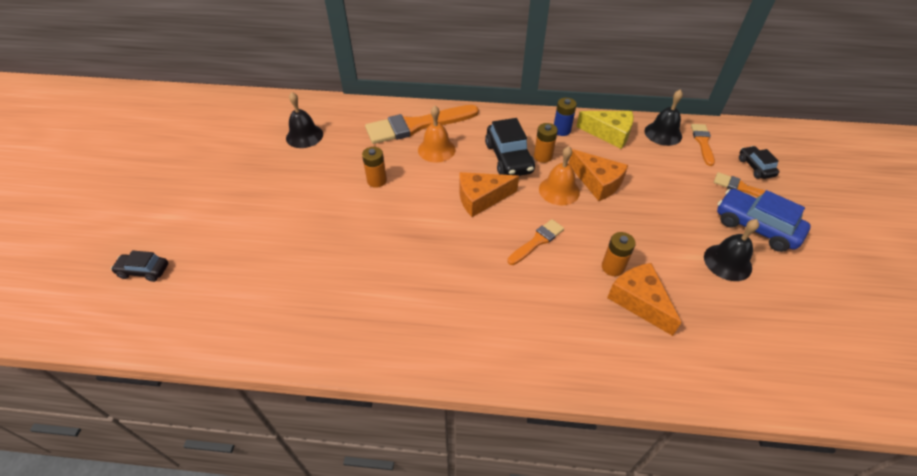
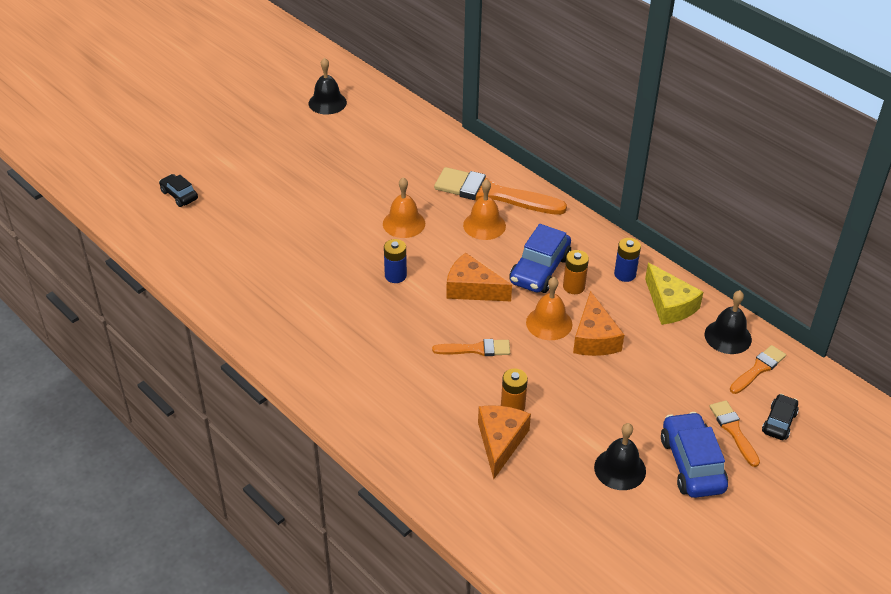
camera: 40 degrees right, 5 degrees down
(304, 136) = (387, 150): black bell -> black bell (327, 102)
(377, 181) = (404, 223): orange battery -> orange bell
(415, 223) = (395, 276): none -> blue battery
(509, 158) = (539, 270): black car -> blue car

